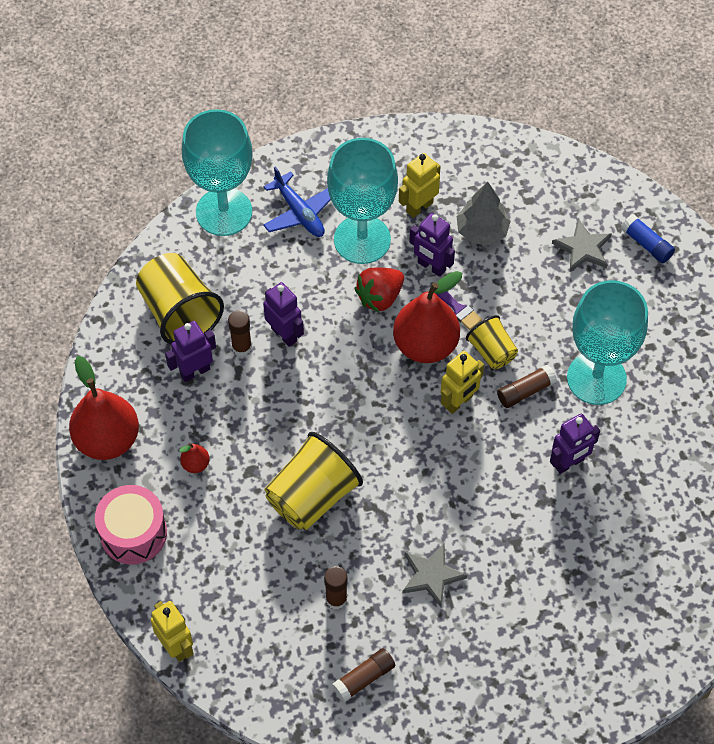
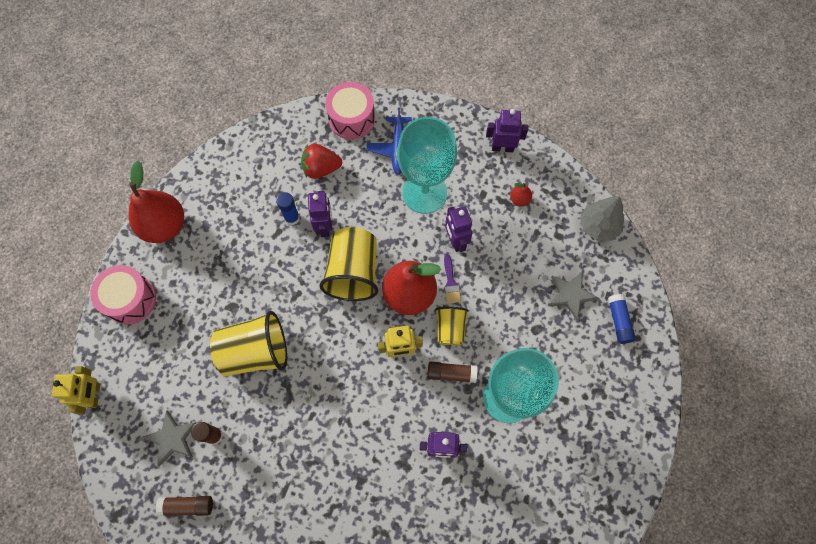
camera: 35 degrees right, 10 degrees up
(179, 313) = (272, 169): yellow cup -> yellow cup (353, 272)
(195, 371) = (251, 215): purple robot -> purple robot (502, 148)
(195, 464) = (202, 279): red pear -> red pear (519, 199)
(224, 212) = (352, 119): turquoise goblet -> pink drum
(241, 347) = (292, 218): brown glue stick -> blue glue stick
(380, 297) = (405, 240): red strawberry -> red strawberry (321, 168)
(419, 207) = (479, 193): yellow robot -> none
(431, 576) = (287, 464): grey star -> grey star (172, 438)
(482, 231) = (509, 237): grey tree -> grey tree (598, 225)

